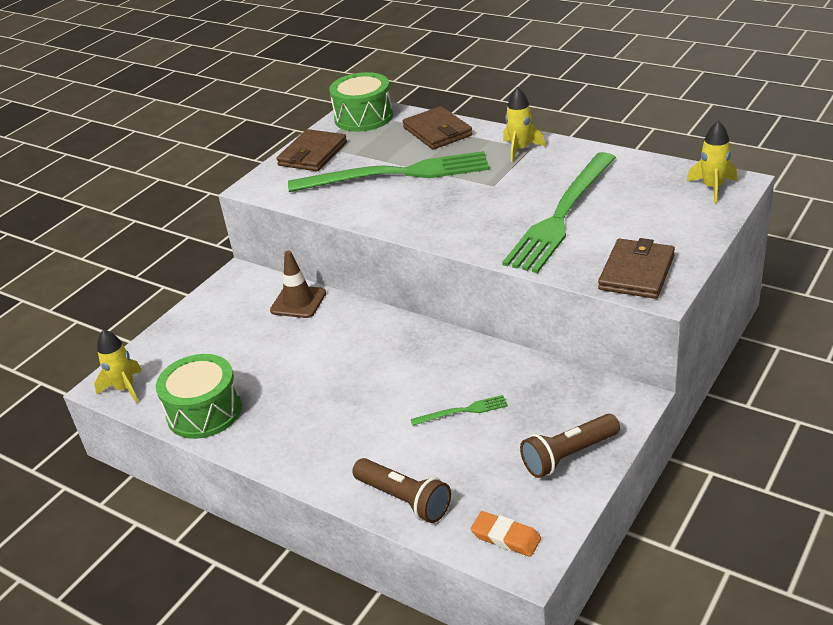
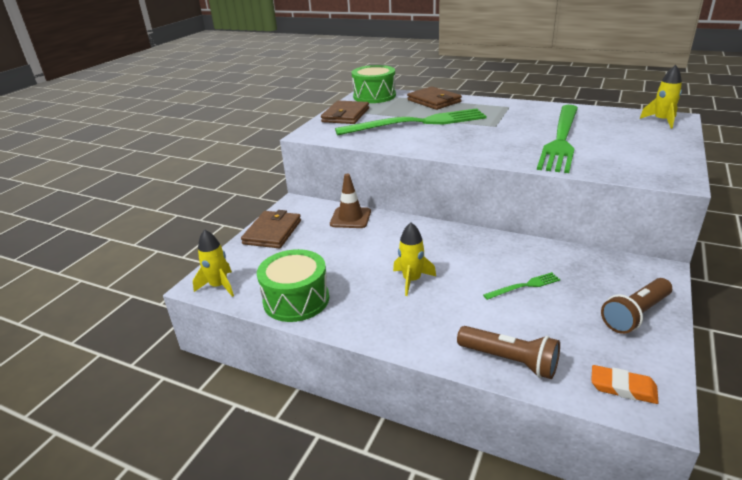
camera: 10 degrees left, 5 degrees down
(520, 149) = (502, 107): yellow rocket -> yellow rocket (412, 280)
(636, 272) = (649, 169): brown wallet -> brown wallet (272, 232)

